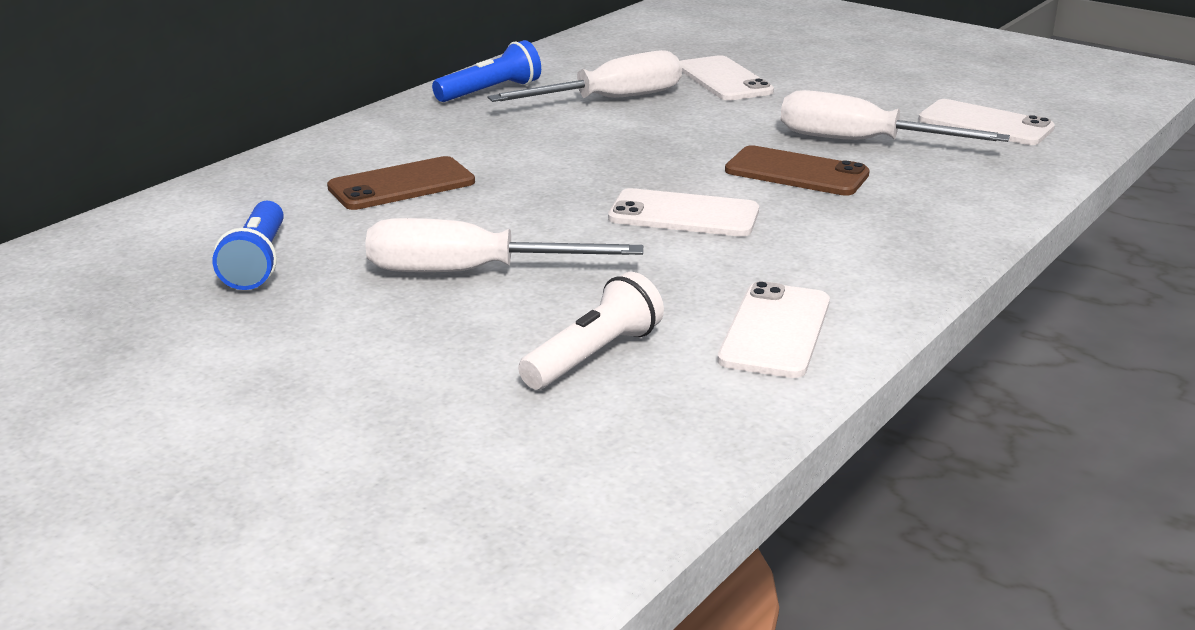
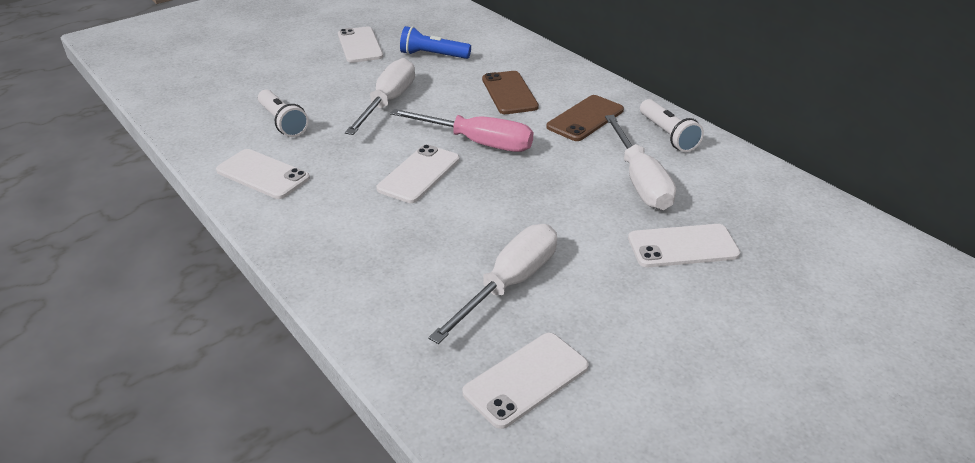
camera: 105 degrees right, 10 degrees up
(208, 348) = (360, 45): none -> white phone
(490, 91) = (667, 135): blue flashlight -> white flashlight
(571, 189) = (477, 142): none -> pink screwdriver
(796, 172) = (463, 234): brown phone -> brown phone (585, 118)

